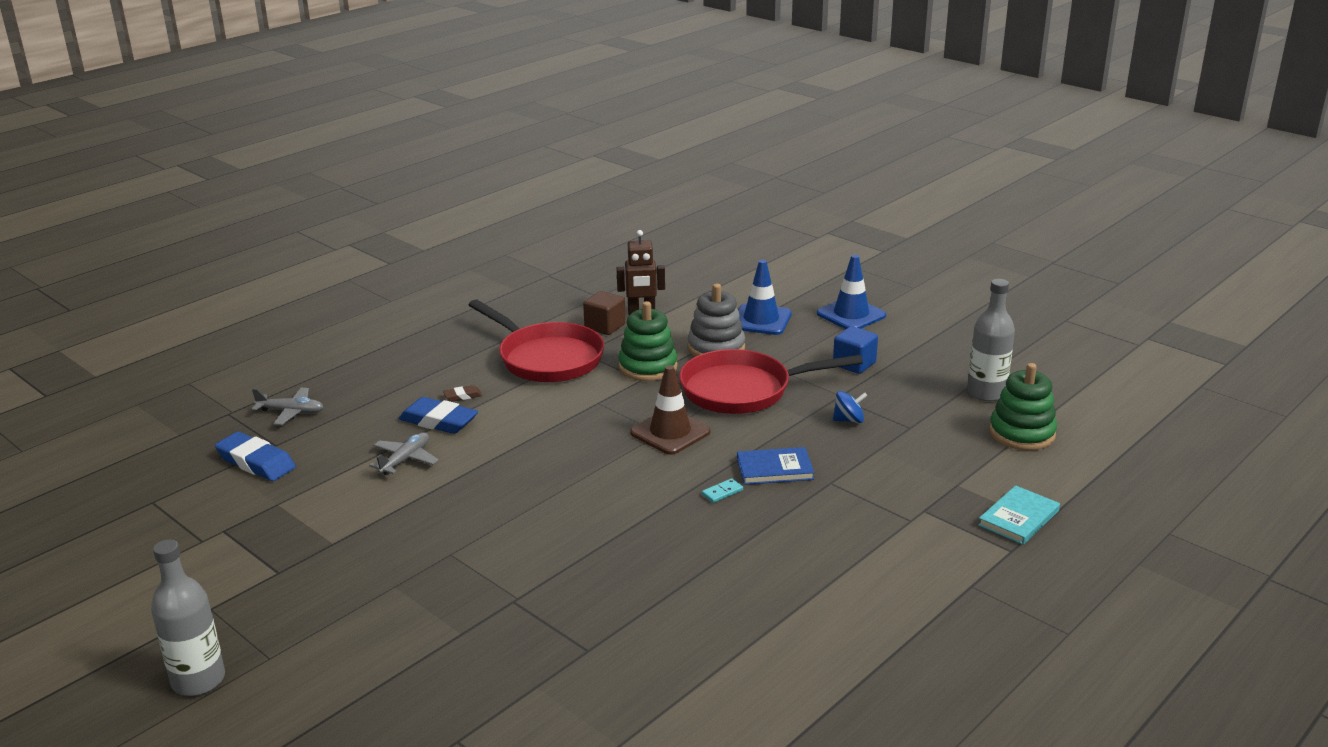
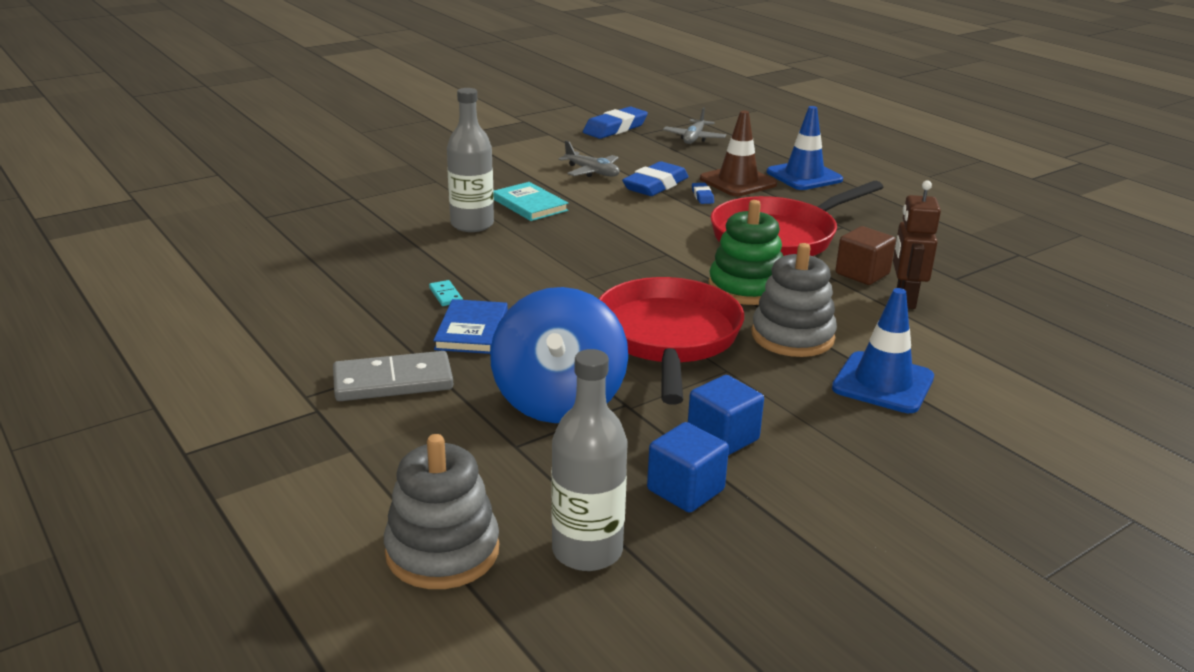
camera: 100 degrees right, 0 degrees up
(198, 680) = (356, 117): grey bottle -> grey bottle (472, 224)
(463, 396) = (702, 196): brown eraser -> blue eraser
(670, 432) = (584, 283): brown traffic cone -> brown traffic cone (738, 182)
(849, 420) = (559, 400): blue spinning top -> blue spinning top, size x2.34
(851, 315) = (906, 471): blue traffic cone -> blue traffic cone (804, 176)
(868, 487) = (393, 382): none -> grey domino
(913, 371) = (685, 490): none -> blue cube
(1018, 518) = (240, 479): turquoise book -> turquoise book (529, 205)
(1022, 433) = (442, 551): green stacking toy -> grey stacking toy

